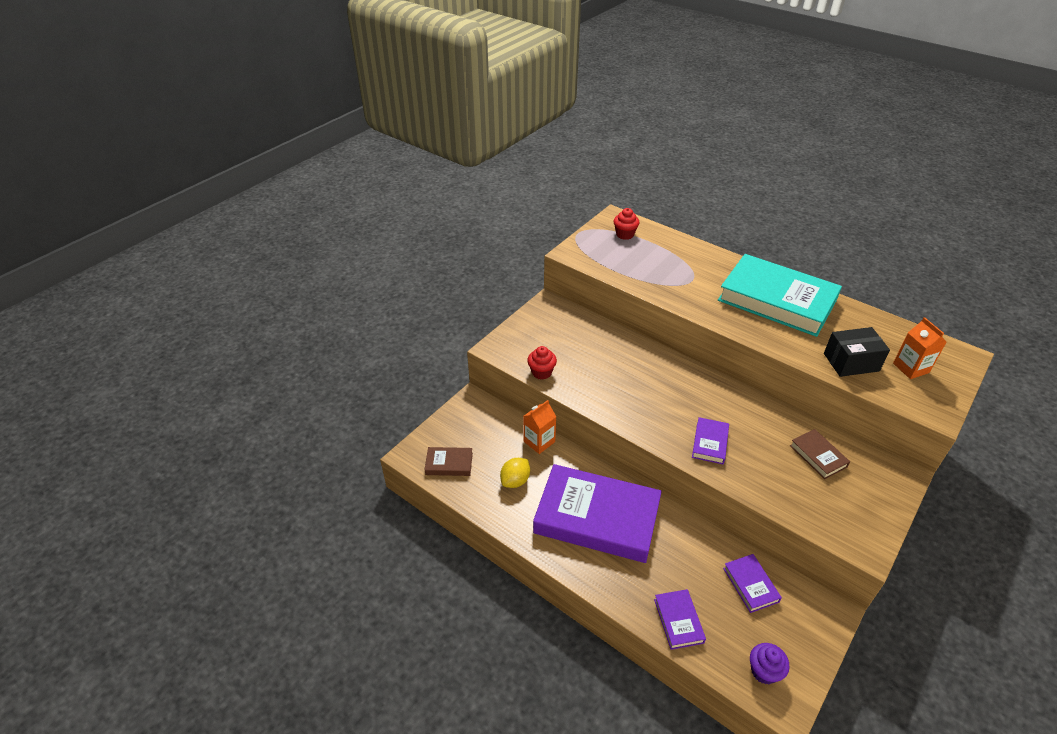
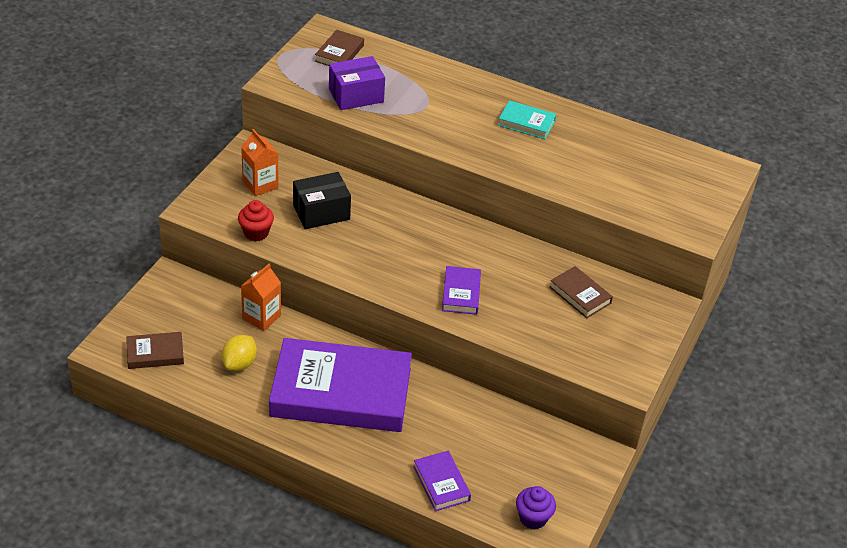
camera: 15 degrees left, 0 degrees up
(625, 234) = (339, 53): red cupcake -> brown book
(634, 268) = (356, 95): none -> purple box
(750, 585) = (516, 440): purple book -> none
(776, 300) = (526, 123): turquoise book -> turquoise book, size x0.42
(851, 362) = (608, 187): black box -> black box (321, 212)
(911, 368) = (672, 188): orange carton -> orange carton (260, 184)

